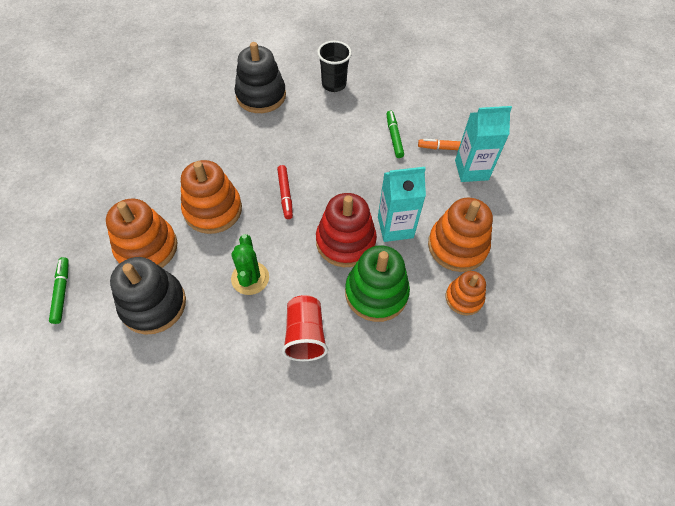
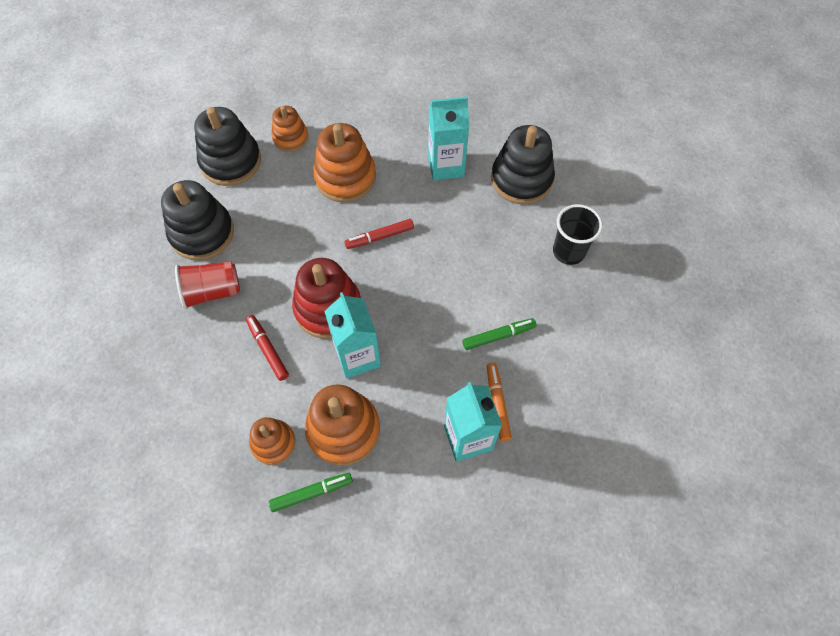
camera: 80 degrees right, 5 degrees up
(62, 292) = (235, 93): green marker -> green marker (311, 493)
(147, 248) = (290, 138): orange stacking toy -> orange stacking toy, size x0.60
(229, 138) = (446, 166): none -> turquoise carton
(234, 339) = (202, 233): none -> black stacking toy
(250, 278) = (269, 230): green cactus -> none
(376, 293) = (268, 349): green stacking toy -> red marker

